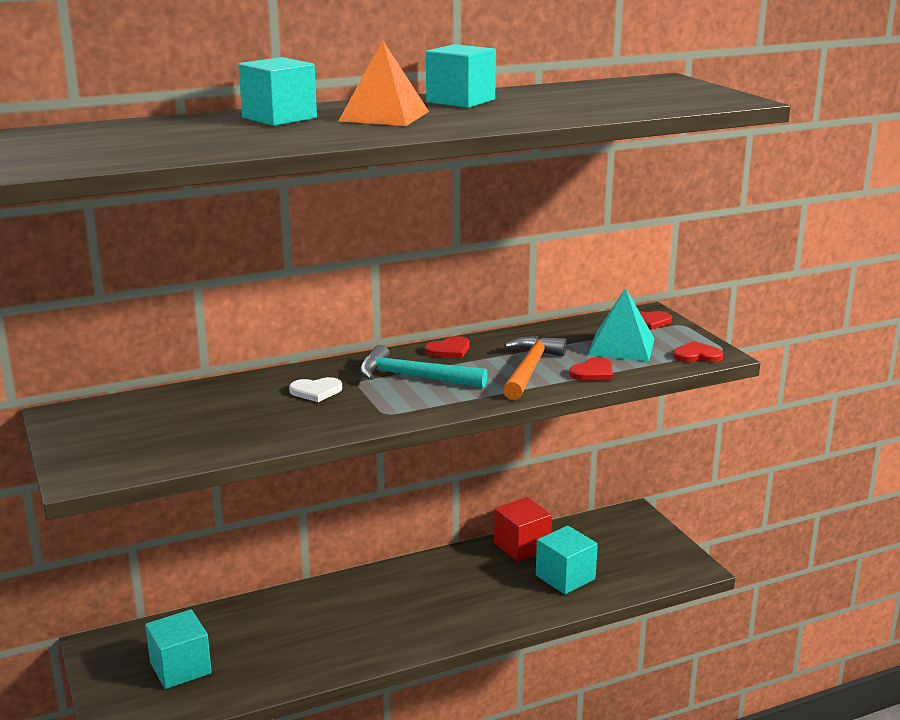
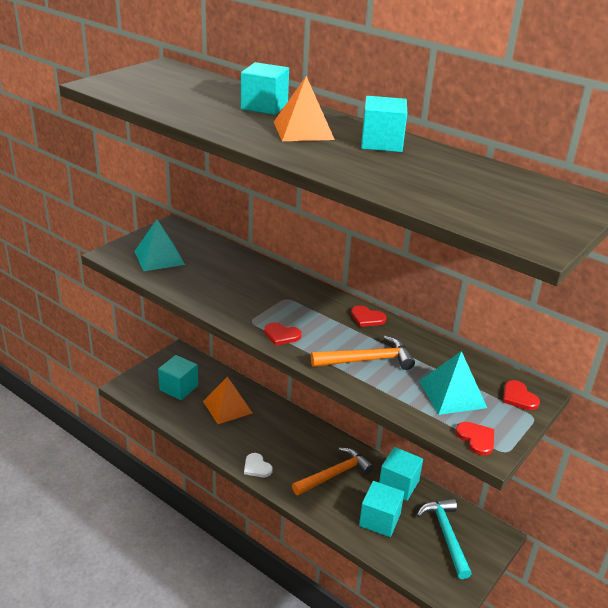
camera: 60 degrees right, 10 degrees up
(145, 441) = (159, 257): none -> turquoise pyramid
(270, 633) = (227, 407): none -> orange pyramid
(316, 391) = (261, 288): white heart -> white heart (257, 467)
(413, 377) = (311, 316): turquoise hammer -> turquoise hammer (446, 535)
(471, 585) = (334, 474): none -> orange hammer
(522, 546) = (398, 484): red cube -> turquoise cube
(593, 372) = (390, 391): red heart -> red heart (281, 335)

